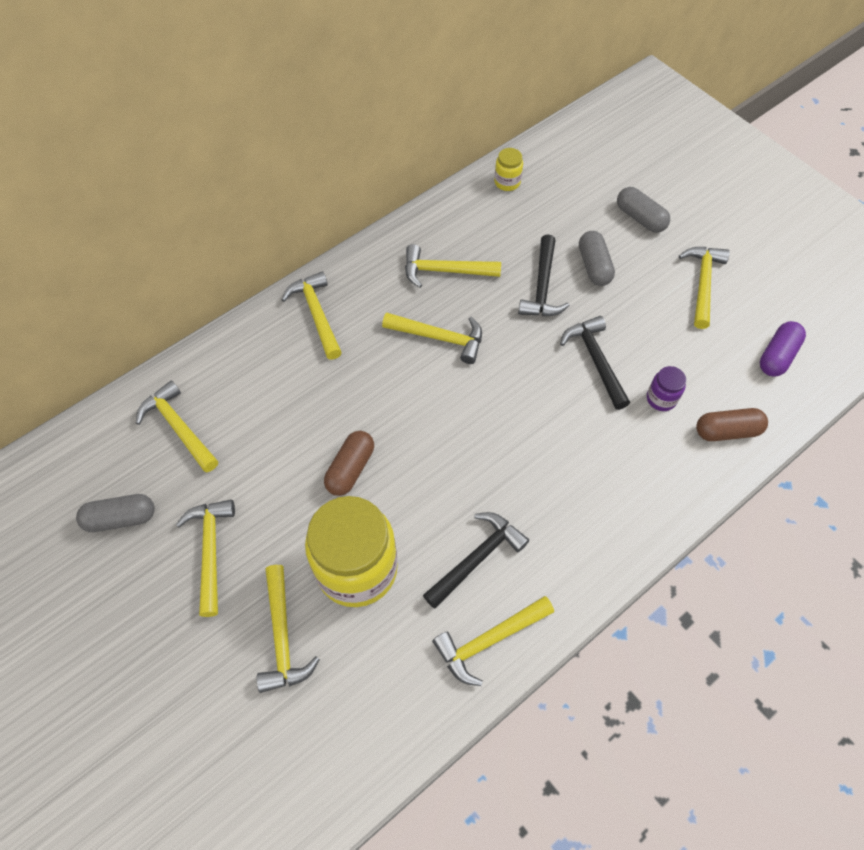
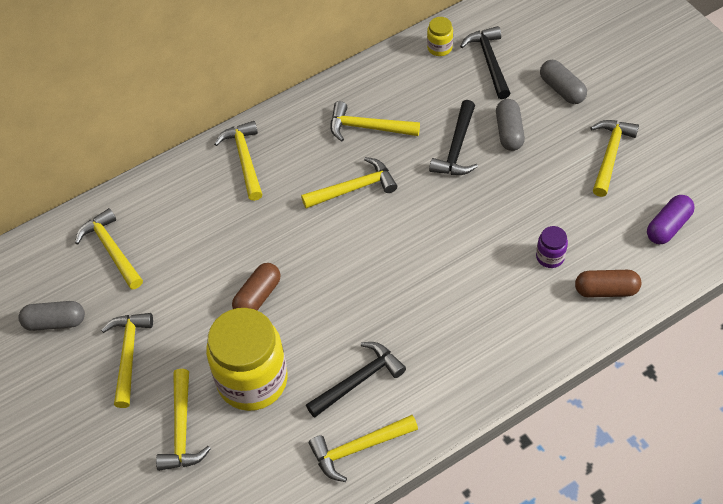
camera: 10 degrees right, 5 degrees down
(440, 338) = (354, 188): yellow hammer -> yellow hammer turned 45 degrees counterclockwise
(595, 360) = (495, 218): black hammer -> black hammer (489, 61)

